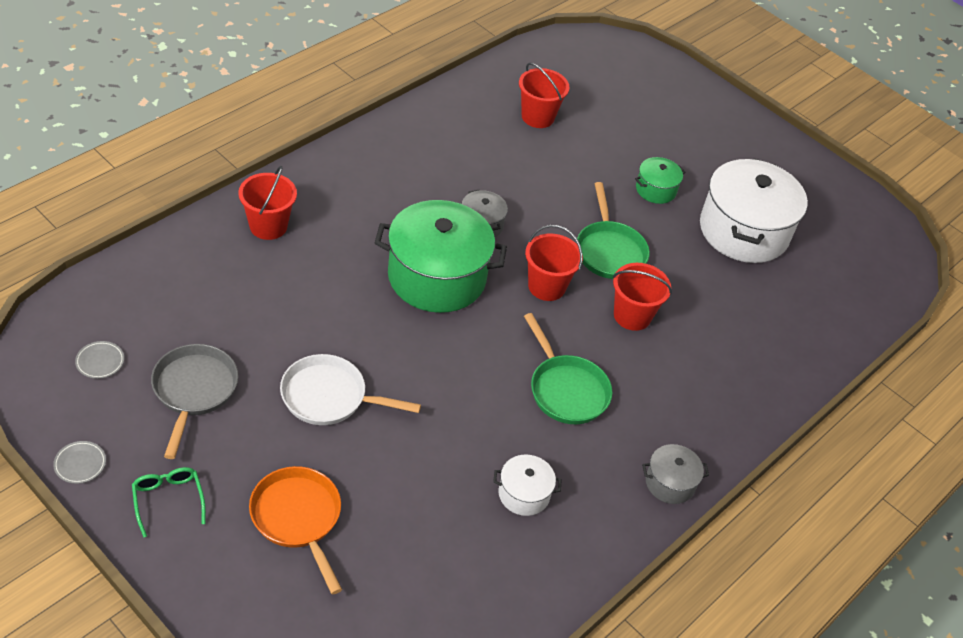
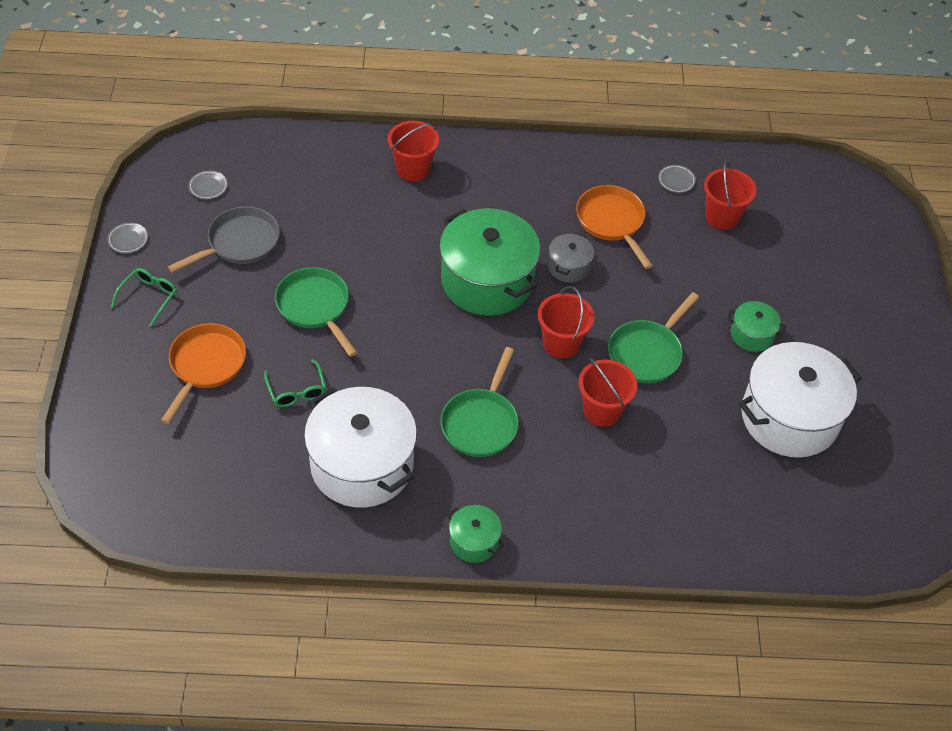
camera: 50 degrees right, 5 degrees up
(329, 397) = (315, 307): white pan -> green pan
(401, 477) = (297, 391): none -> green glasses
(470, 170) = (612, 222): none -> orange pan
(476, 109) = (676, 180): none -> grey plate
(524, 494) = (362, 464): white pot -> white pot, size x2.16
(670, 483) = (474, 541): grey pot -> green pot

